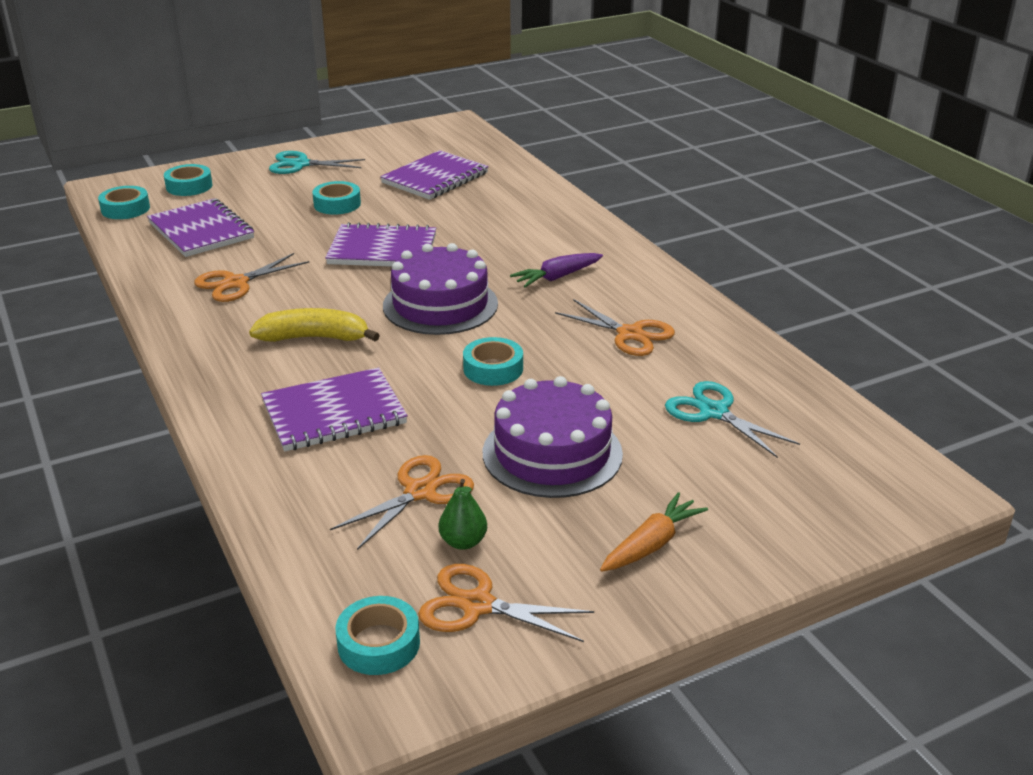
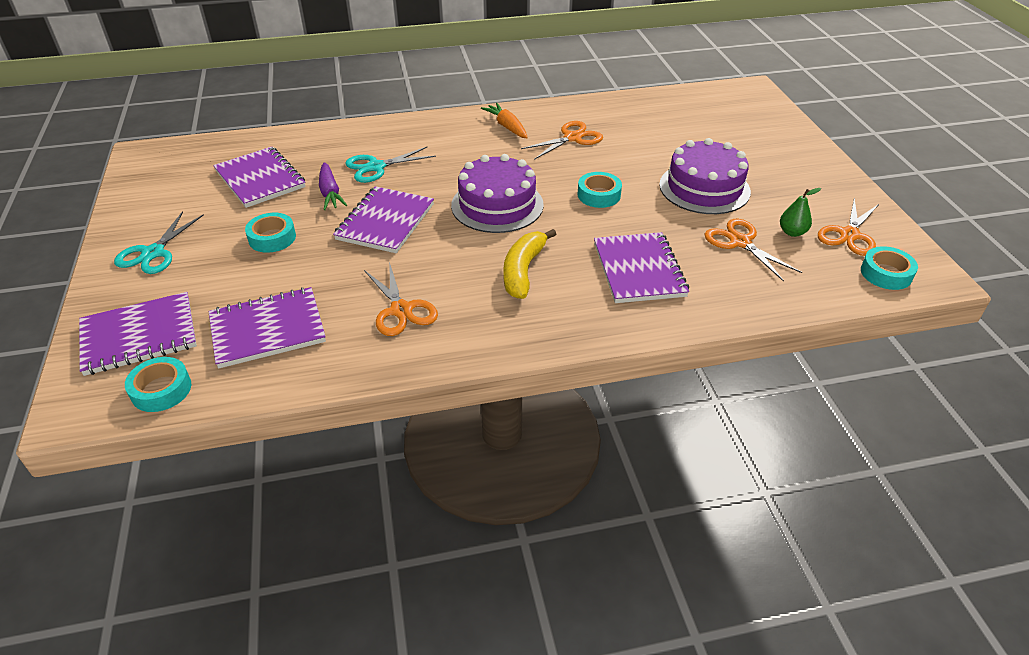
camera: 75 degrees left, 10 degrees up
(189, 186) = (139, 336): turquoise tape -> purple notebook
(557, 277) = (480, 151): purple carrot -> purple carrot (330, 193)
(651, 544) = (794, 171): orange carrot -> orange carrot (507, 127)
(714, 412) = (671, 129): turquoise scissors -> turquoise scissors (376, 167)

